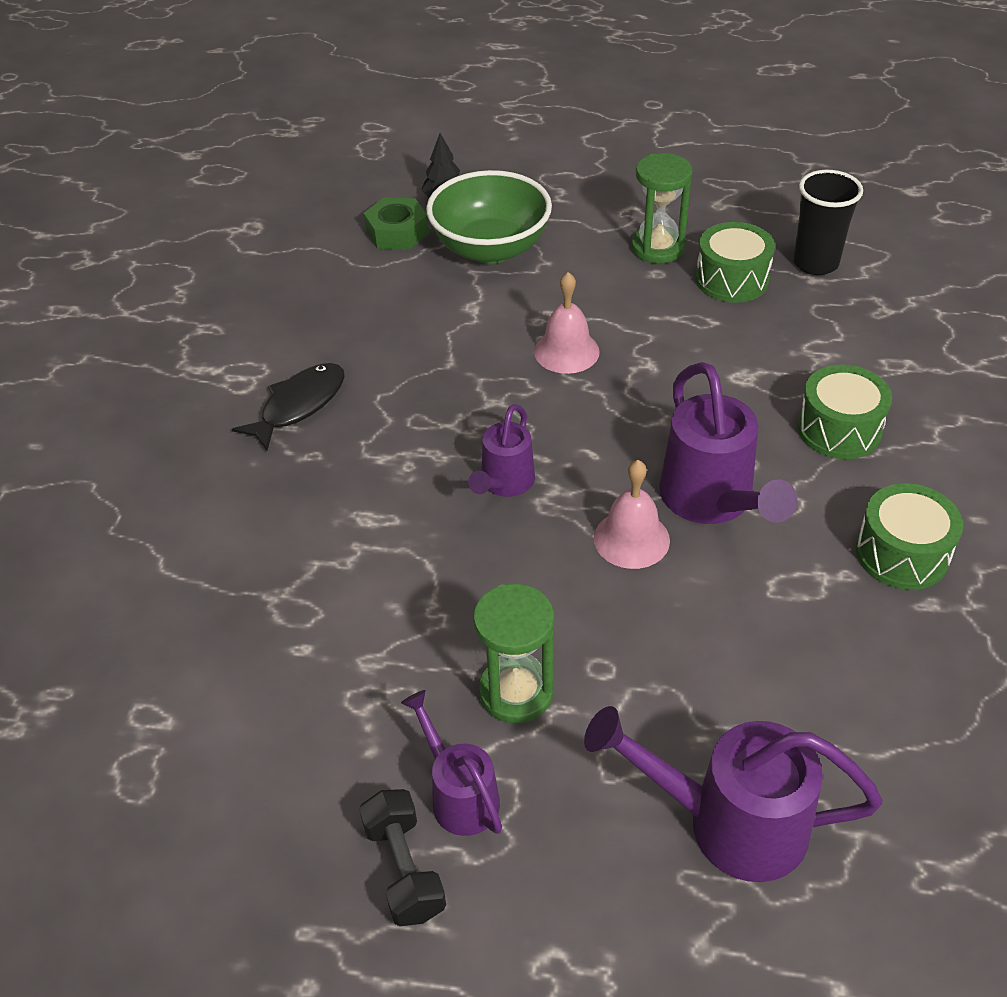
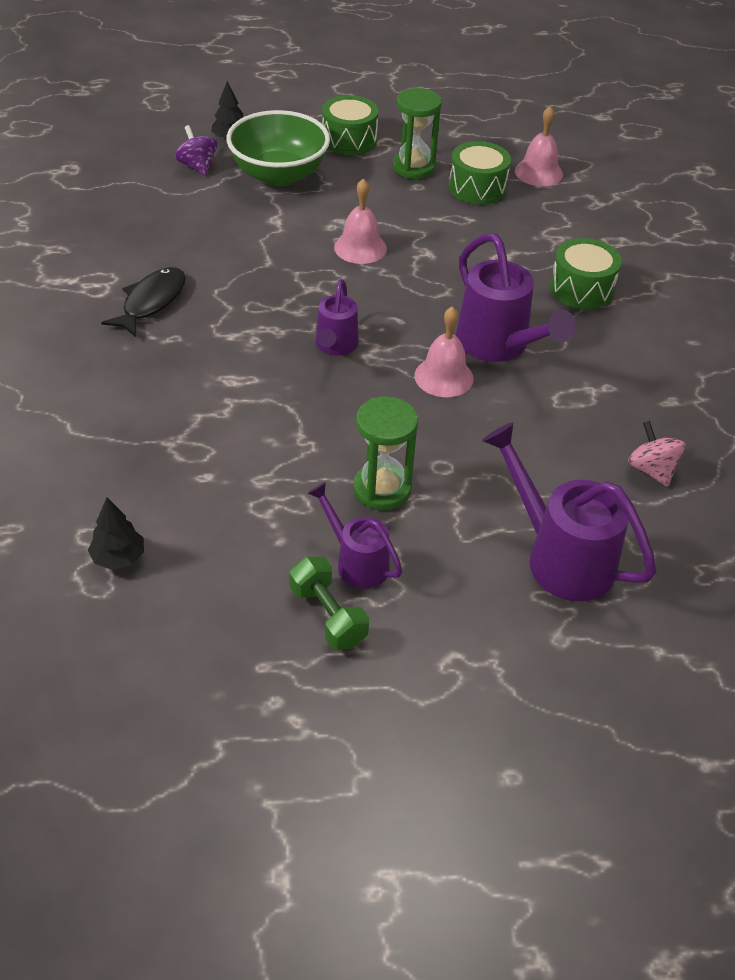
camera: 15 degrees left, 0 degrees up
(170, 750) = (118, 558): none -> black tree
(397, 232) = (197, 166): green nut -> purple spinning top
(404, 869) = (328, 616): black dumbbell -> green dumbbell
(730, 823) = (560, 557): purple watering can -> purple watering can turned 45 degrees clockwise
(815, 263) = (538, 172): black cup -> pink bell
(882, 705) = (651, 470): none -> pink spinning top
(902, 553) = (644, 369): green drum -> green drum (349, 140)

